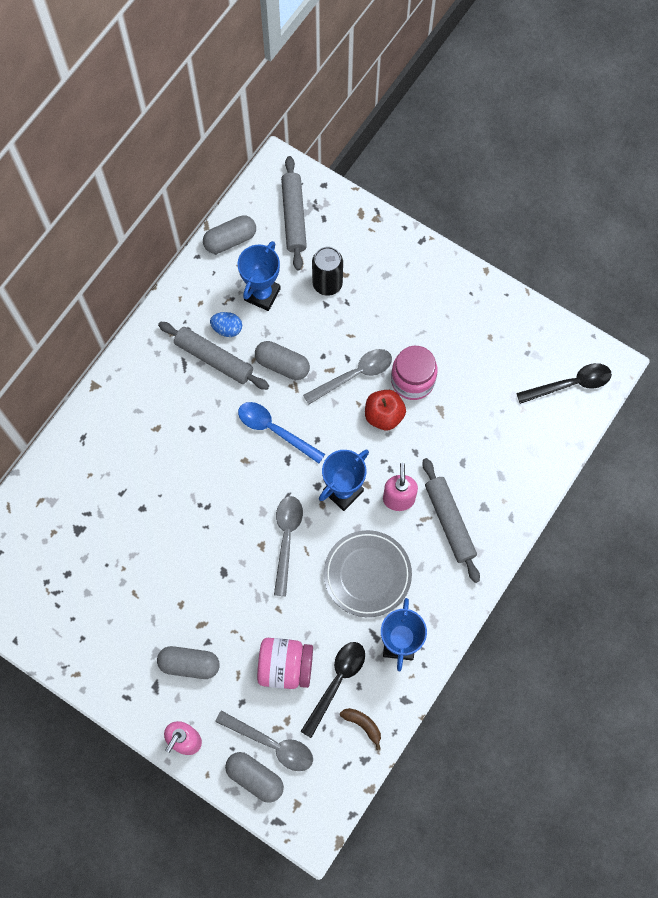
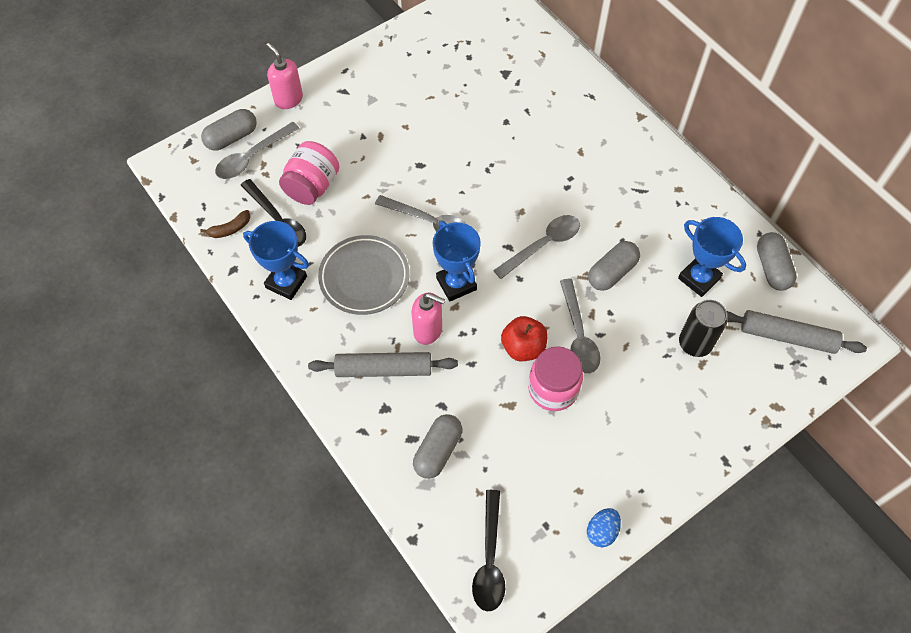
camera: 110 degrees right, 10 degrees down
(189, 664) = (350, 118): grey capsule -> grey capsule (438, 451)
(214, 359) = (637, 216): grey rolling pin -> none
(227, 329) = (668, 236): blue egg -> blue egg (602, 531)
(274, 430) = (543, 245): blue spoon -> grey spoon

